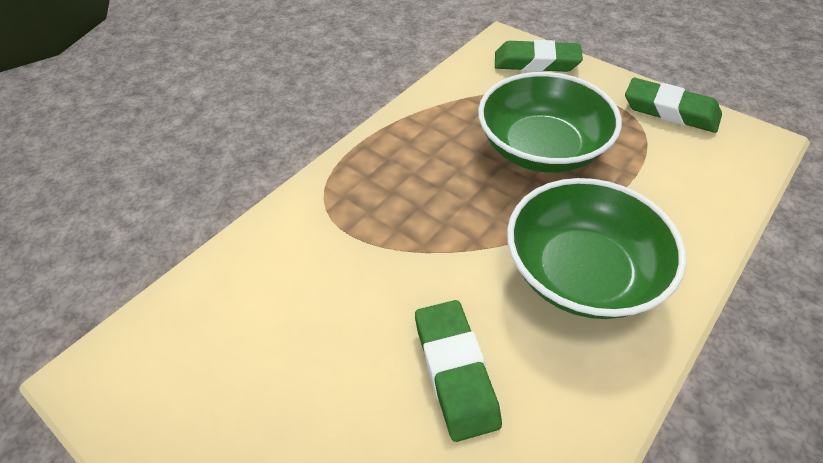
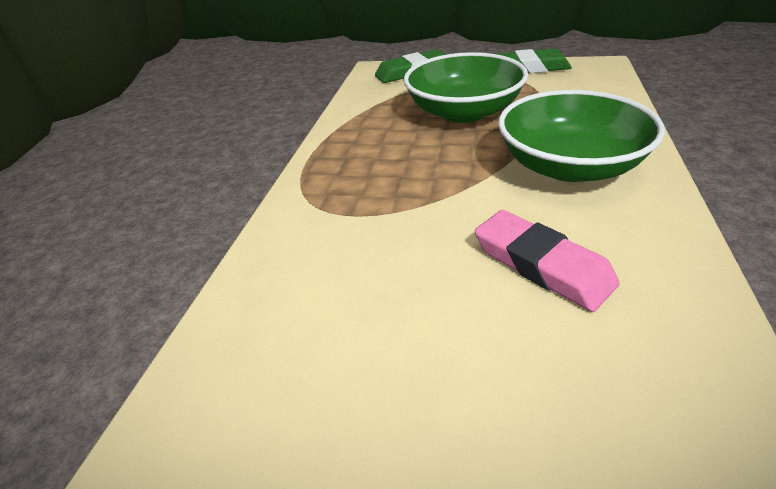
camera: 25 degrees left, 10 degrees down
(455, 371) = (541, 264): green eraser -> pink eraser

